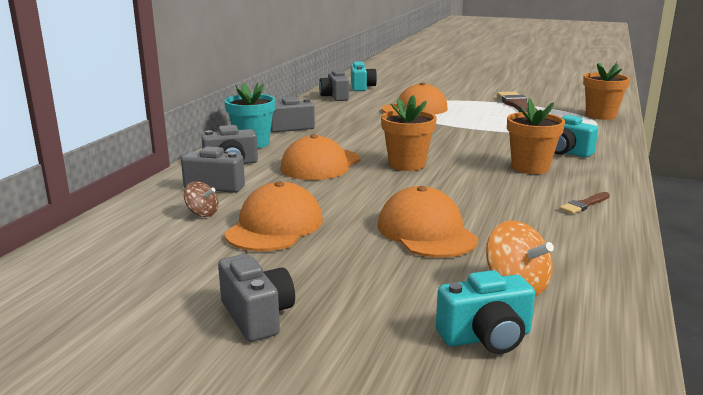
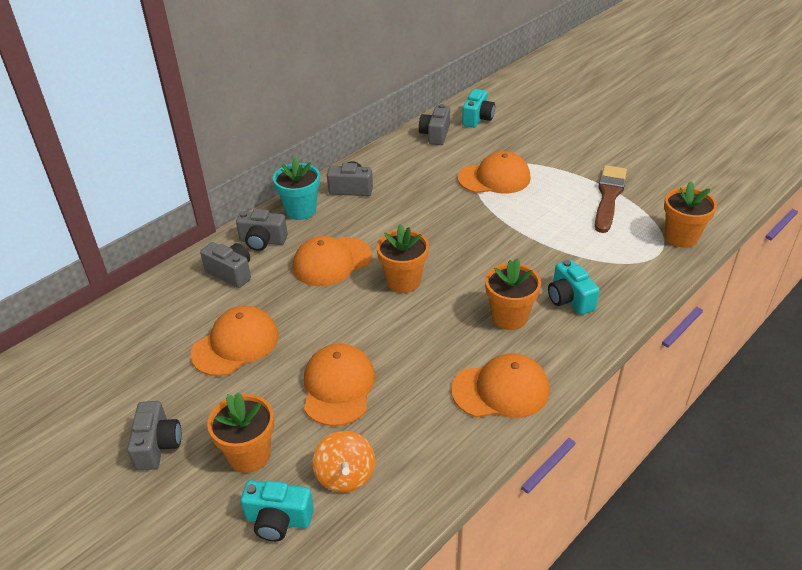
camera: 25 degrees right, 20 degrees up
(202, 213) = (197, 310): brown spinning top -> none
(386, 297) = (249, 455): none -> orange flower pot
(584, 205) = (500, 390): brown brush -> orange cap

